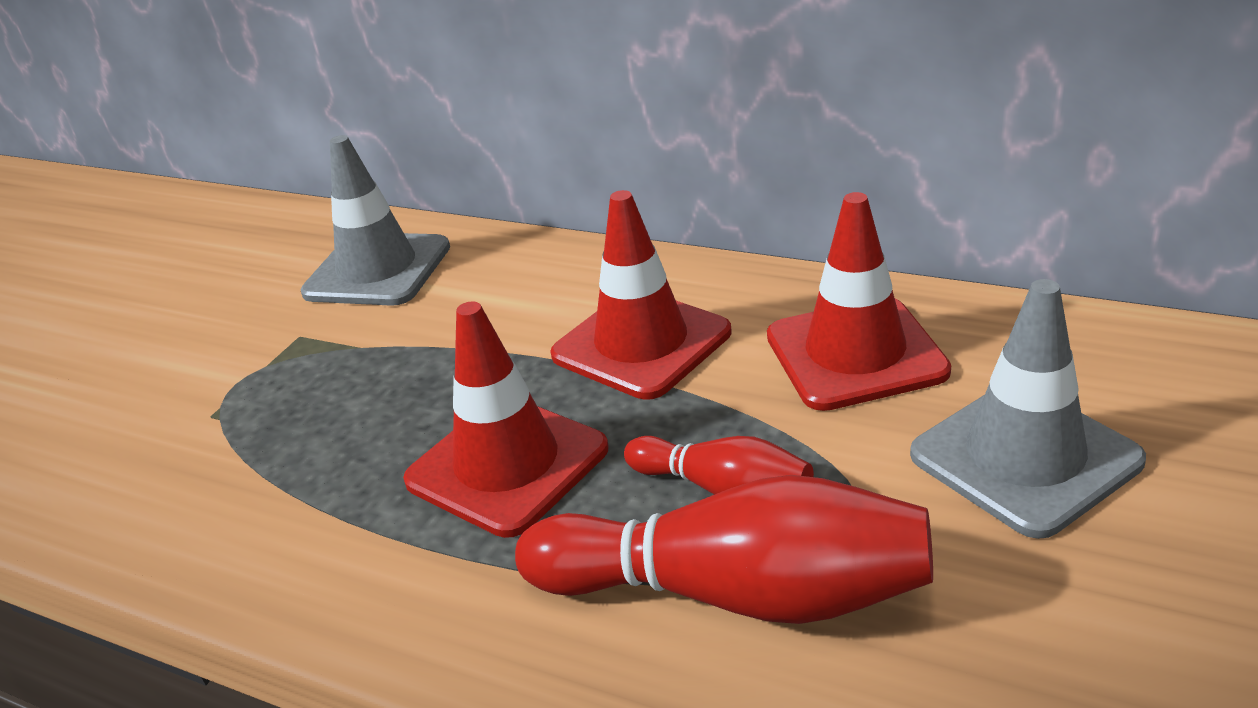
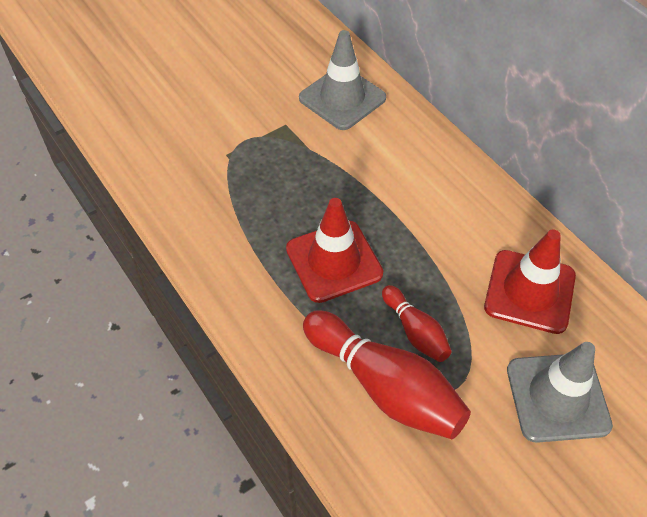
camera: 25 degrees right, 20 degrees up
(641, 344) = (435, 224): red traffic cone -> none

